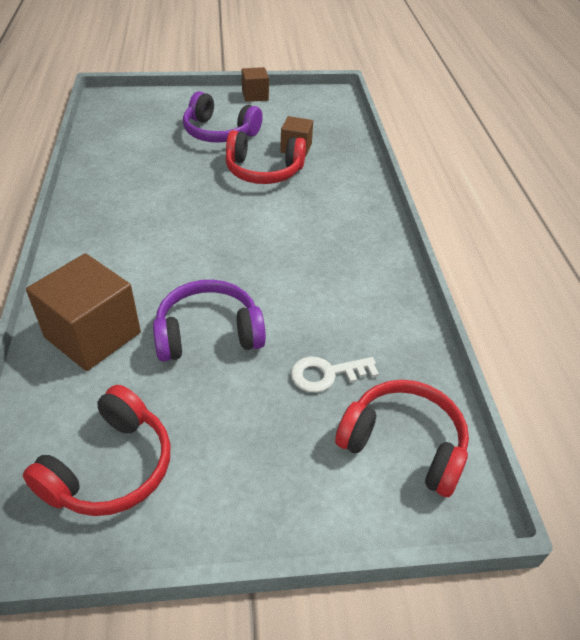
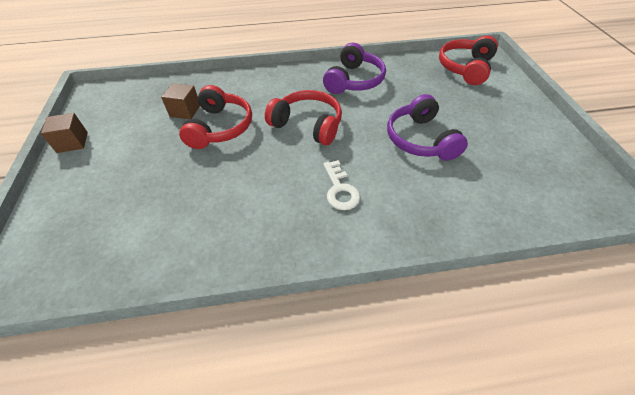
camera: 90 degrees left, 5 degrees up
(93, 335) = (447, 201): brown cube -> none
(110, 467) = (544, 168): red headphones -> red headphones (308, 125)
(219, 132) = (144, 162): purple headphones -> purple headphones (354, 80)
(327, 374) = (433, 90): white key -> white key (340, 189)

